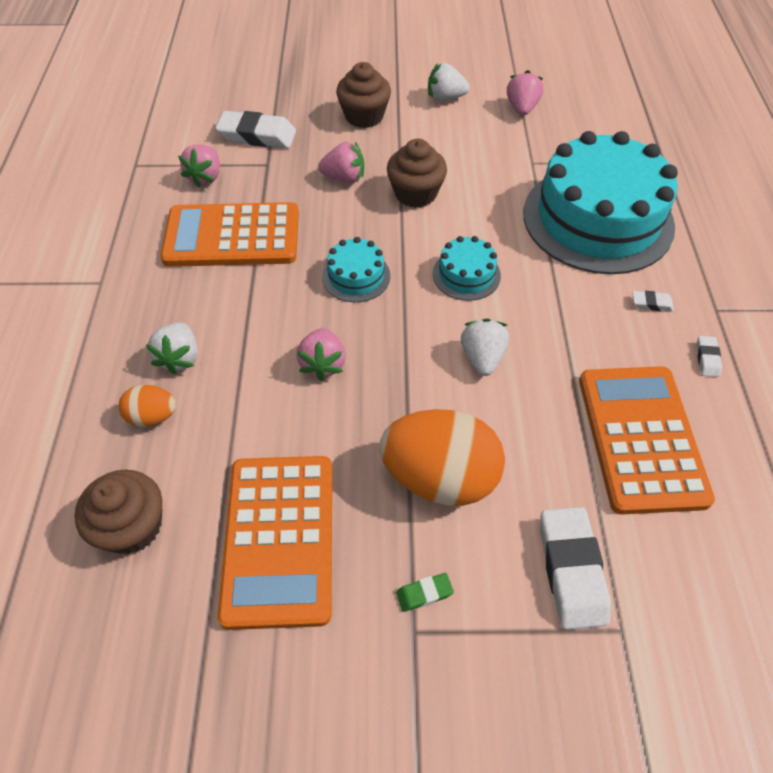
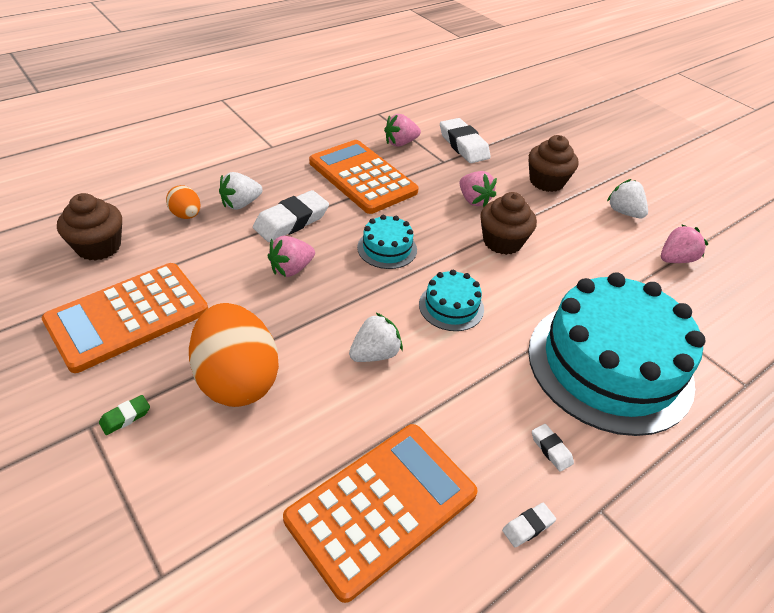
camera: 50 degrees right, 10 degrees down
(424, 593) = (125, 417): green eraser -> green eraser turned 75 degrees counterclockwise
(571, 570) = (201, 509): white eraser -> white eraser (291, 221)

